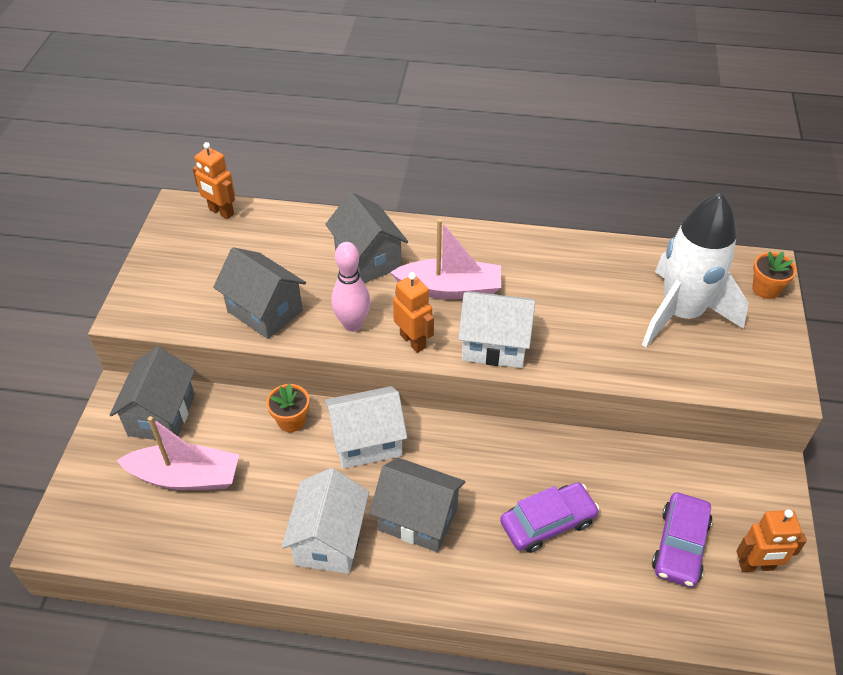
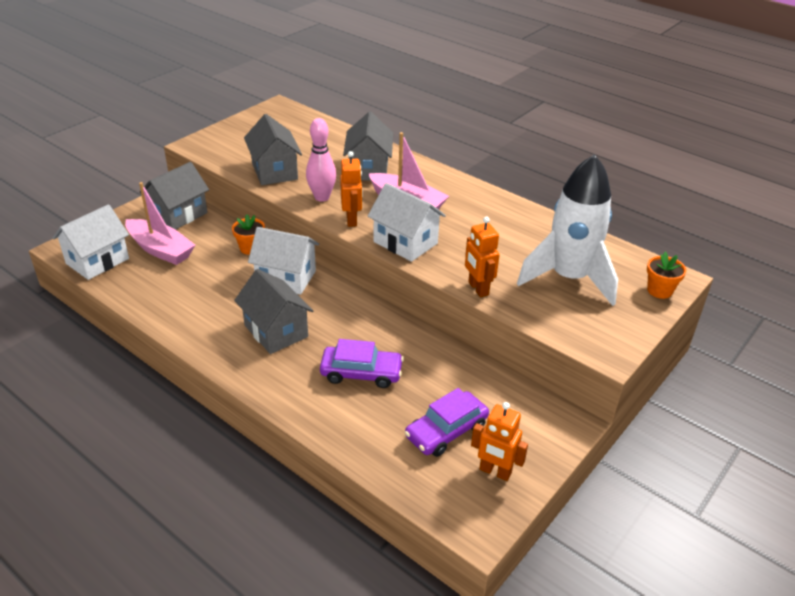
camera: 30 degrees right, 10 degrees down
(221, 212) = (301, 116): orange robot -> orange robot (478, 289)
(329, 539) = (210, 316): white house -> white house (97, 261)

